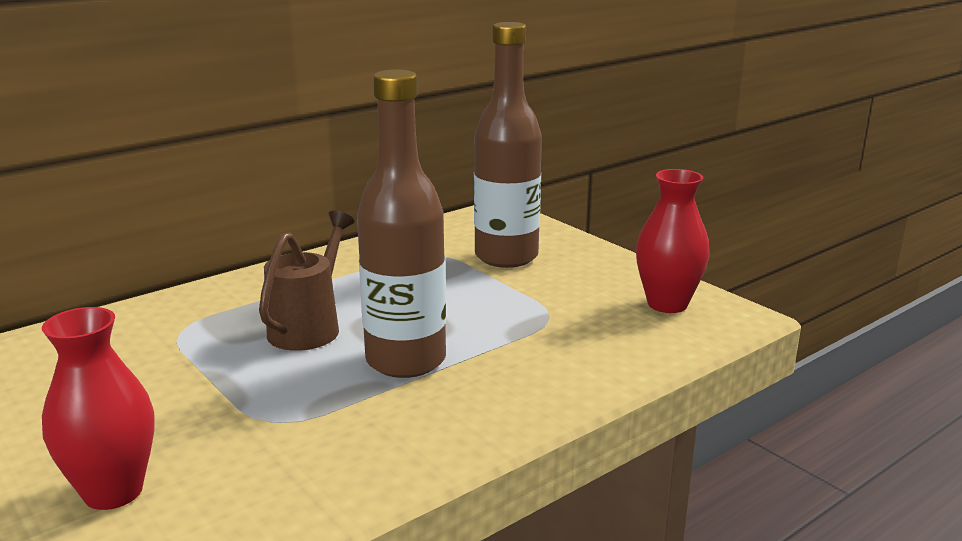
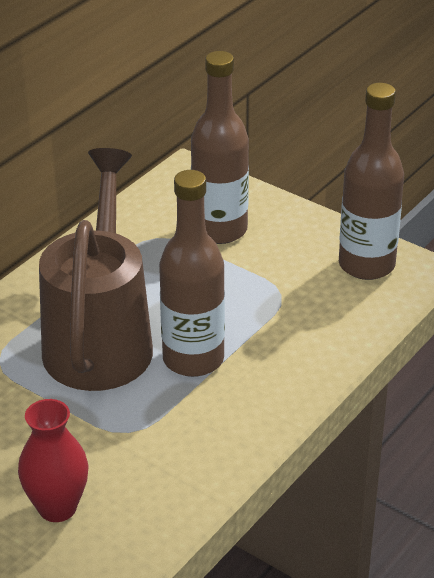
camera: 15 degrees left, 15 degrees up
(309, 327) = (100, 339): brown watering can -> brown watering can, size x1.93
(667, 304) = (366, 265): red vase -> brown bottle

